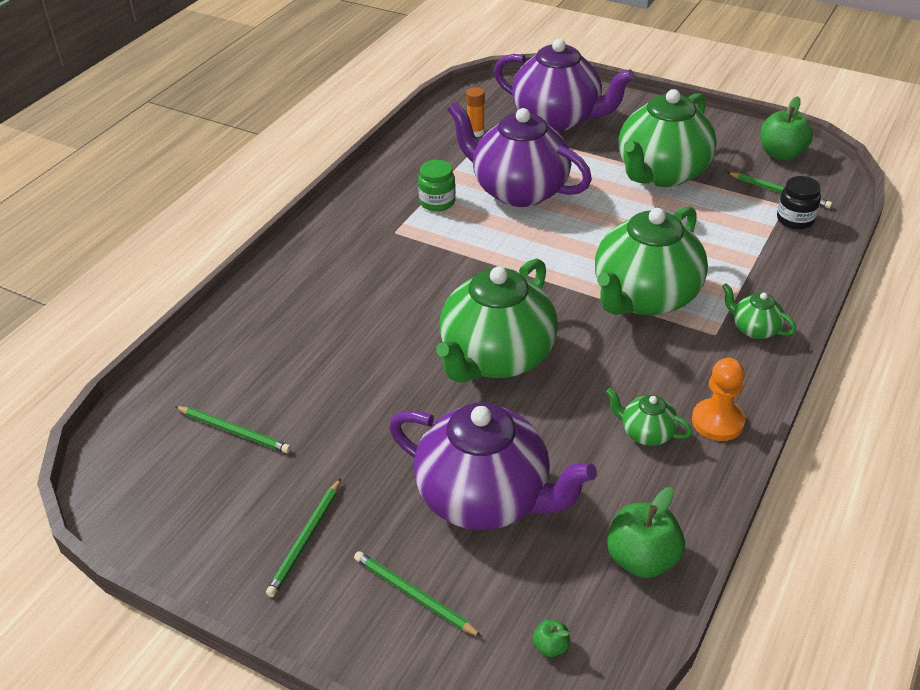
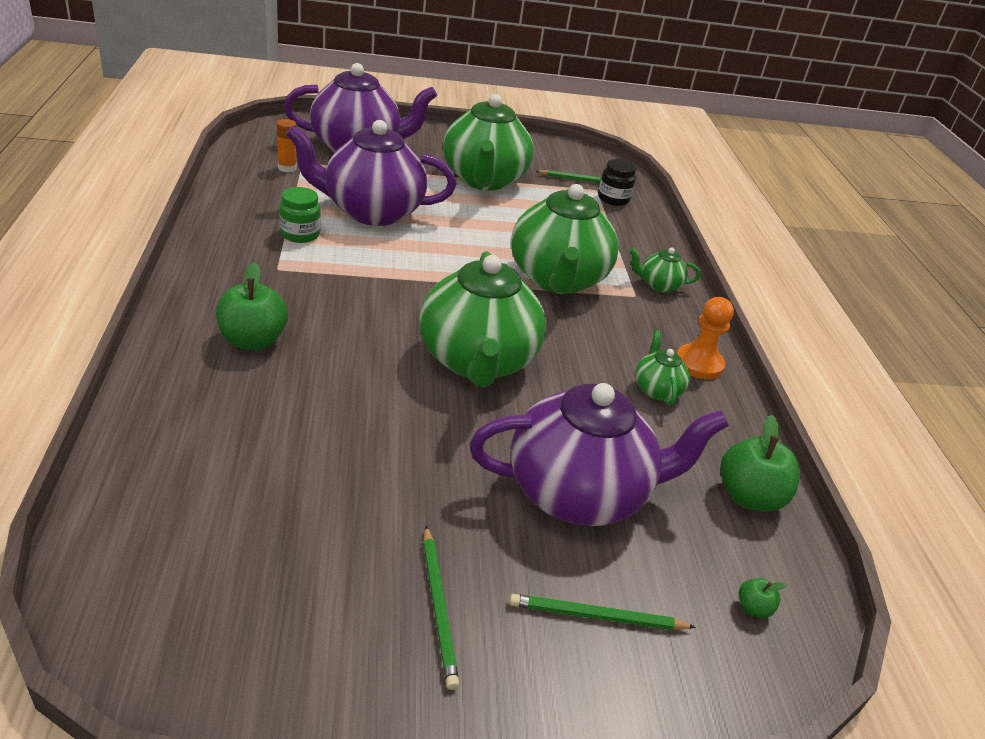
camera: 40 degrees left, 5 degrees down
(234, 431) = (255, 519): green pencil -> none
(646, 433) = (657, 389): green teapot -> green teapot turned 90 degrees clockwise
(781, 154) = (561, 153): green apple -> green apple (253, 340)

